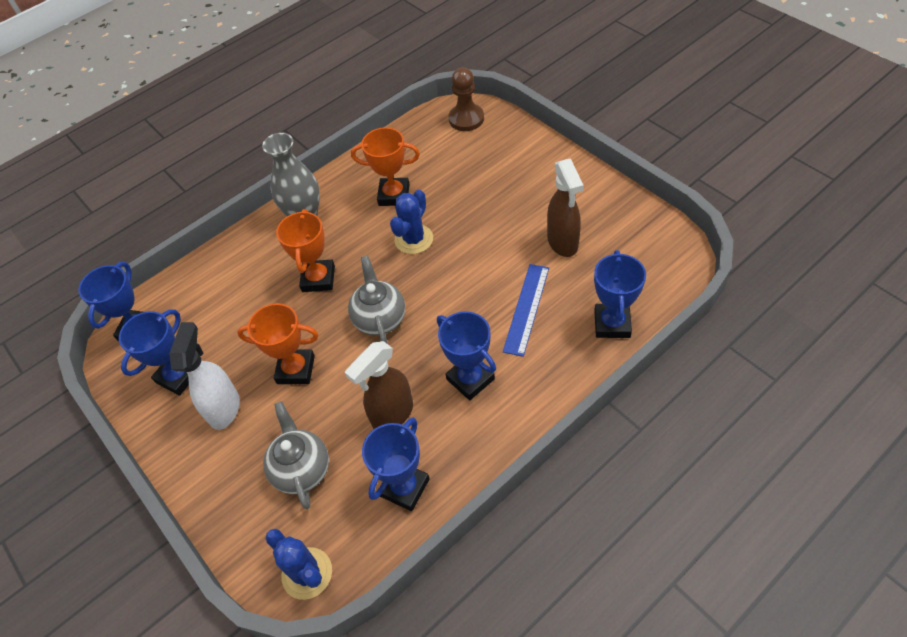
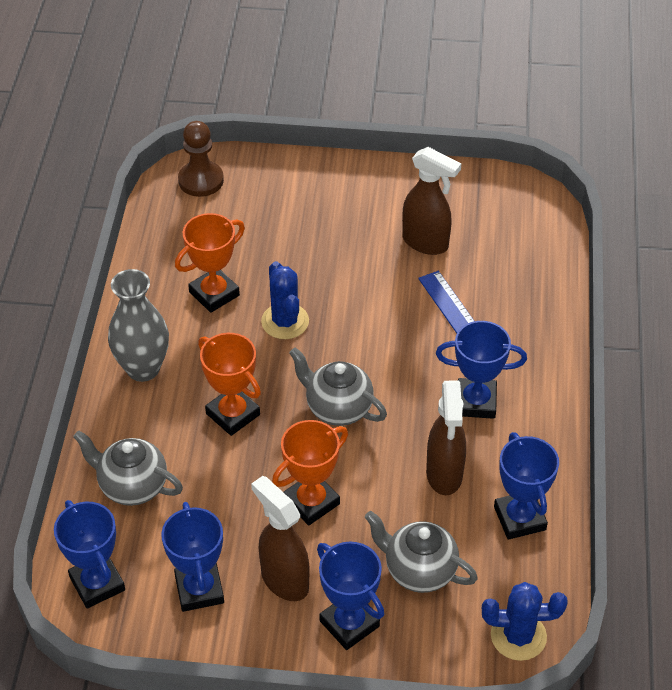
camera: 50 degrees left, 5 degrees down
(219, 285) = (132, 486): none -> grey teapot
(225, 408) = (284, 580): white spray bottle -> brown spray bottle
(612, 324) = (539, 284): blue trophy -> blue trophy (349, 623)

